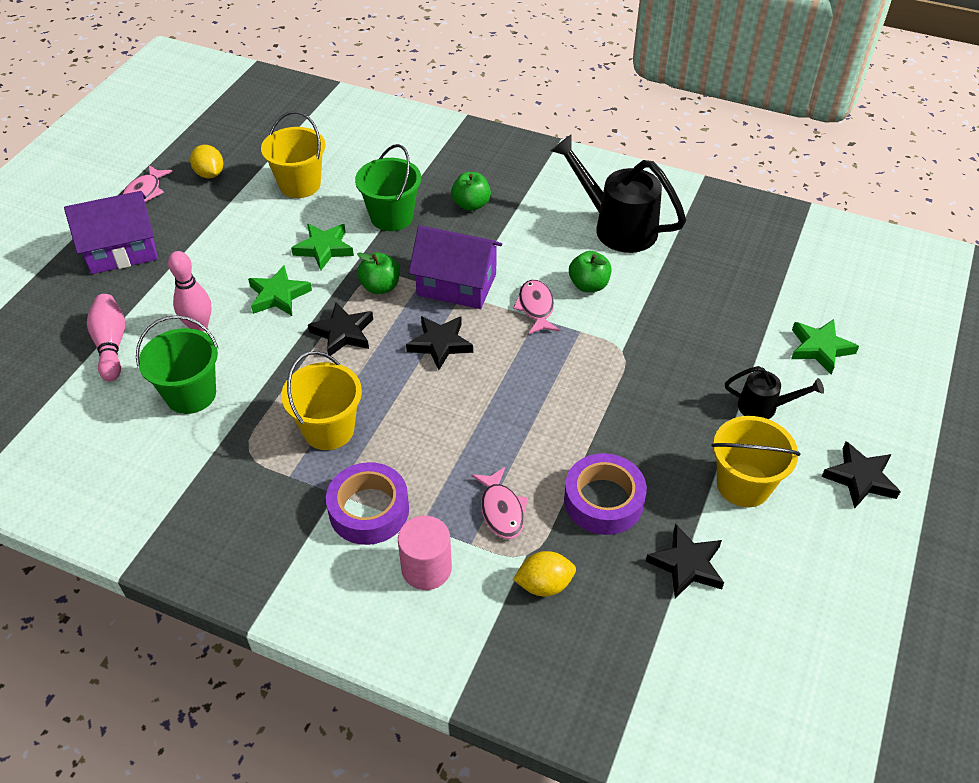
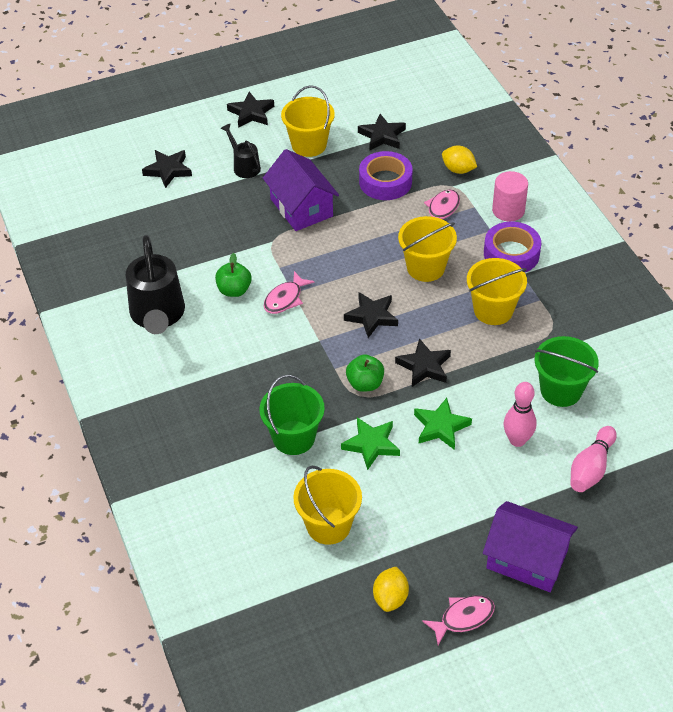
camera: 135 degrees left, 0 degrees up
(443, 428) = (425, 267): none -> yellow bucket
(456, 284) = (313, 349): purple house -> purple house (301, 207)
(471, 204) = (226, 406): green apple -> none
(820, 348) = (168, 170): green star -> black star

